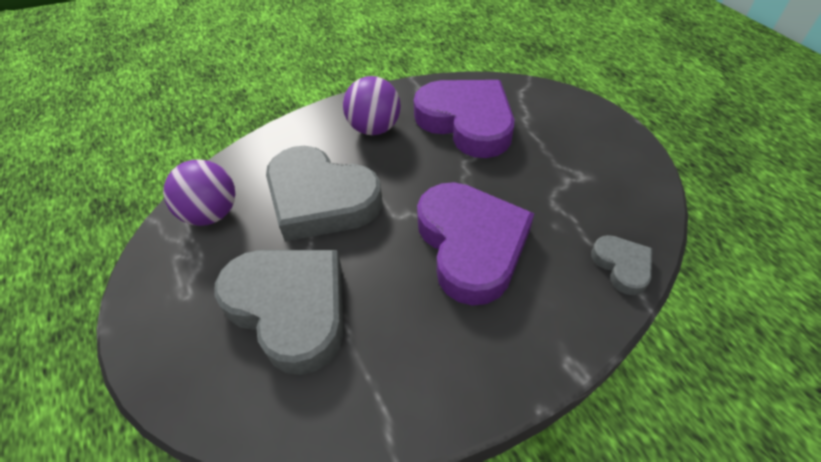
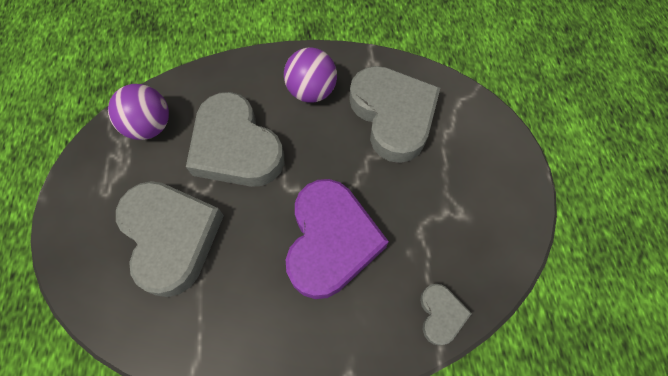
camera: 20 degrees right, 15 degrees up
(467, 122) = (393, 116): purple heart -> grey heart

